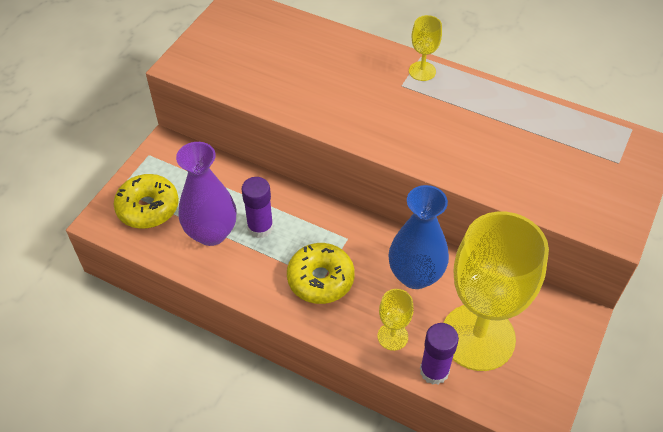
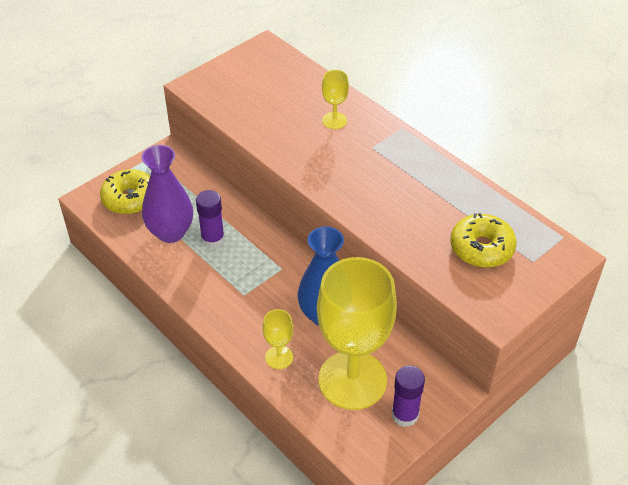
camera: 20 degrees right, 5 degrees down
(320, 279) = (242, 294): yellow donut -> yellow donut (481, 248)
(422, 71) = (396, 140): yellow goblet -> yellow goblet (334, 120)
(434, 371) = (300, 395): purple glue stick -> purple glue stick (405, 415)

